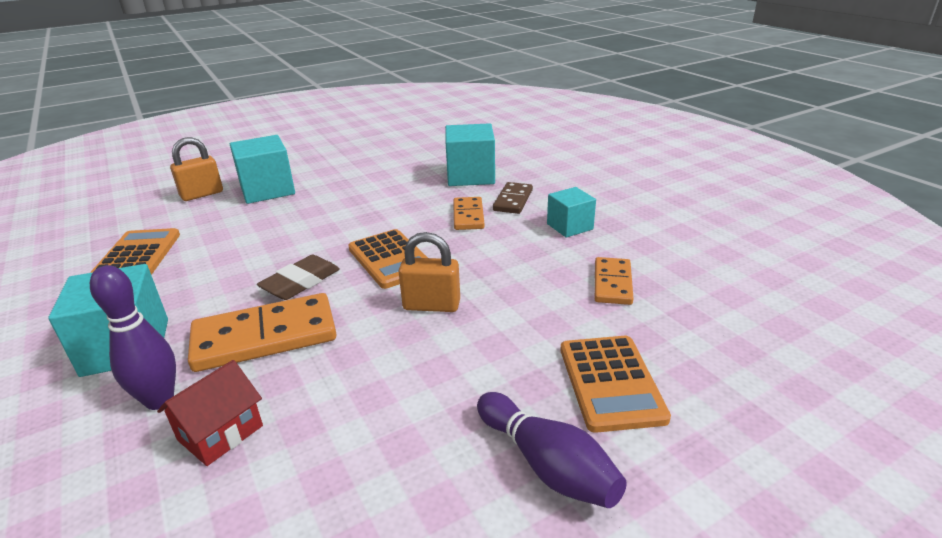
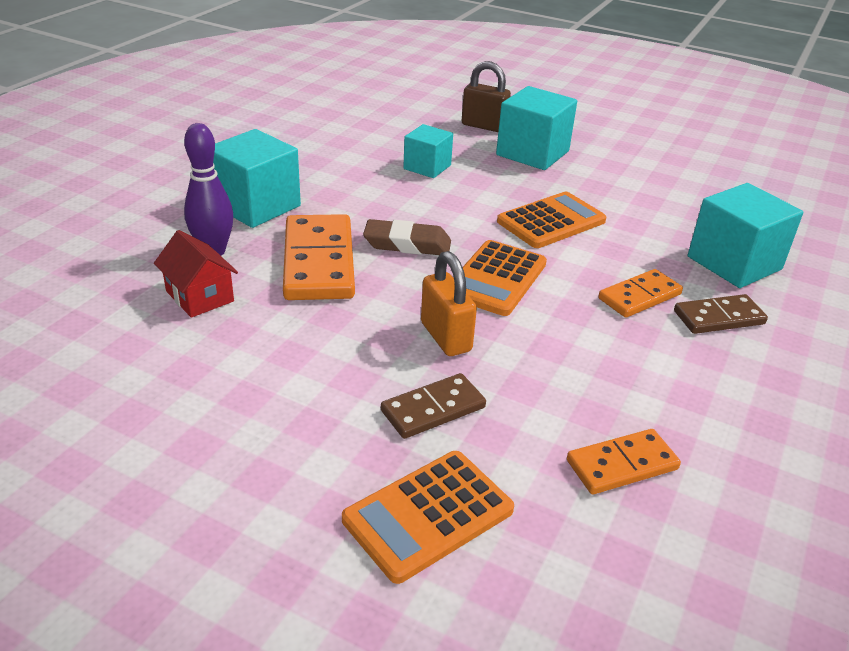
camera: 55 degrees right, 5 degrees up
(138, 255) = (365, 148): orange calculator -> orange calculator (551, 221)
(202, 194) = (484, 126): orange padlock -> brown padlock
(220, 433) = (199, 296): red house -> red house turned 45 degrees clockwise
(265, 336) = (319, 262): orange domino -> orange domino turned 45 degrees clockwise
(505, 340) = (433, 409): none -> brown domino
(547, 465) = (276, 500): purple bowling pin -> none
(569, 226) = (714, 387): turquoise cube -> turquoise cube (427, 167)

